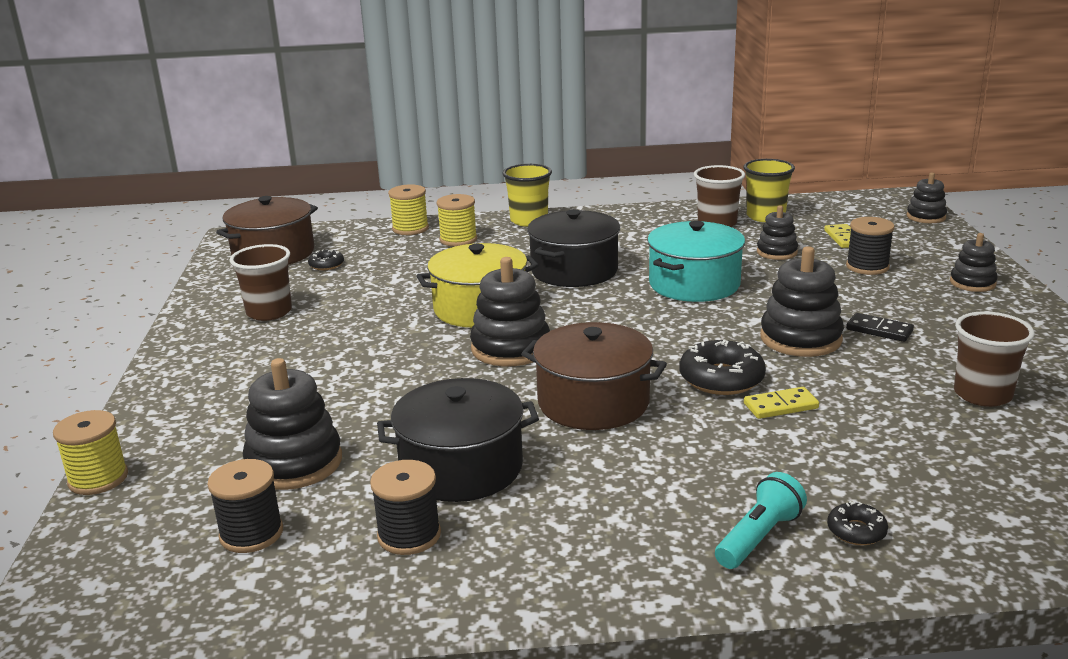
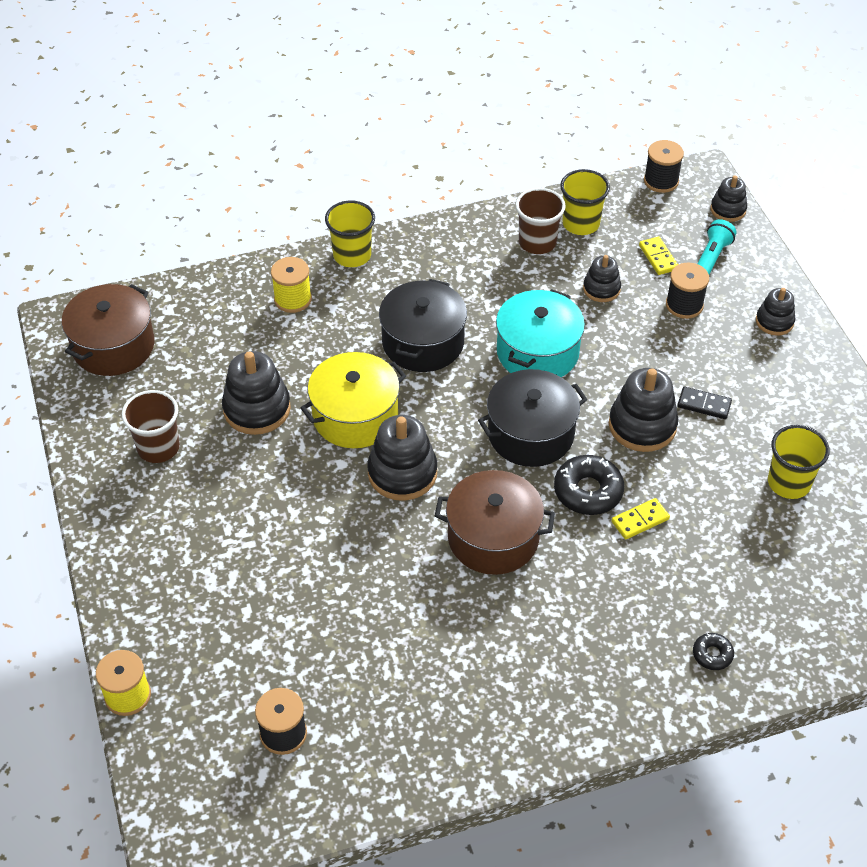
camera: 15 degrees left, 25 degrees up
(294, 463) = (279, 650): black stacking toy -> black stacking toy (257, 409)
(326, 265) = (178, 361): black donut -> none
(409, 535) = (402, 714): black spool -> black spool (661, 181)
(410, 228) = (236, 284): yellow spool -> none
(461, 467) = (414, 634): black pot -> black pot (530, 434)
(759, 537) = (648, 672): turquoise flashlight -> turquoise flashlight (711, 258)
(982, 394) = (788, 483): brown cup -> yellow cup

